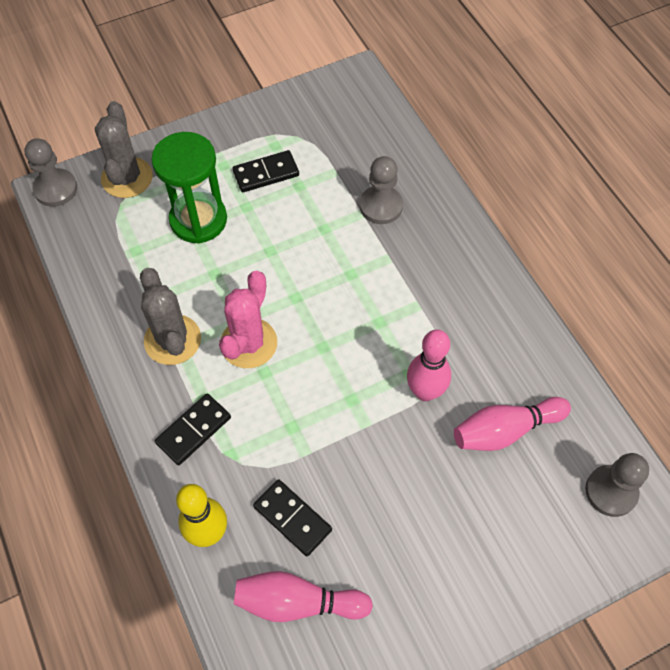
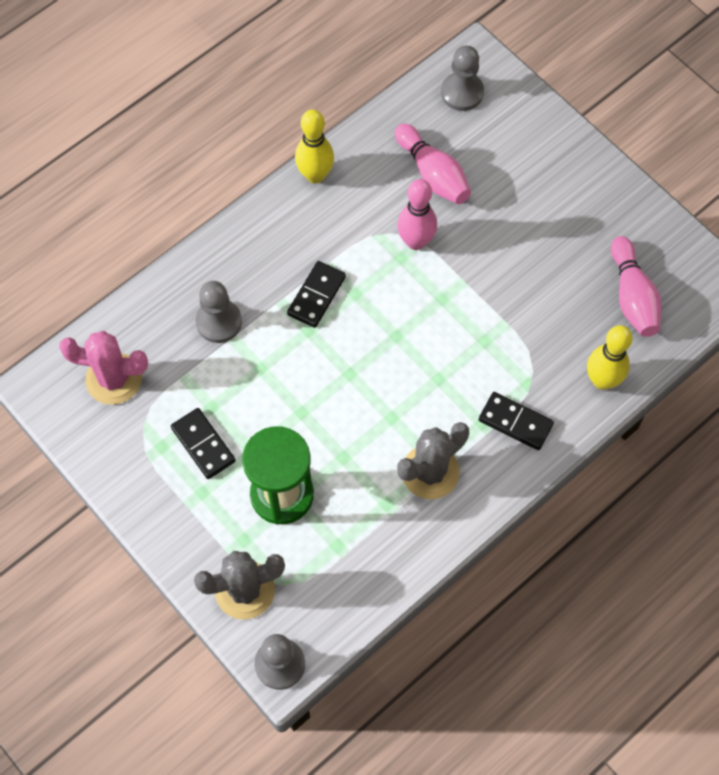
camera: 105 degrees left, 5 degrees up
(248, 343) = (412, 401): pink cactus -> pink cactus (114, 379)
(292, 518) = (566, 318): black domino -> black domino (316, 296)
(525, 317) = (315, 175): none -> yellow bowling pin

